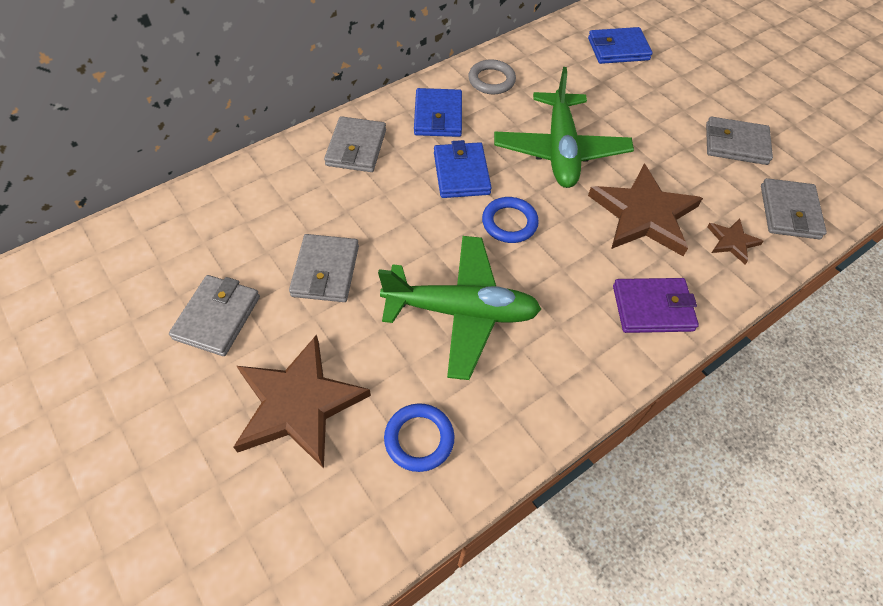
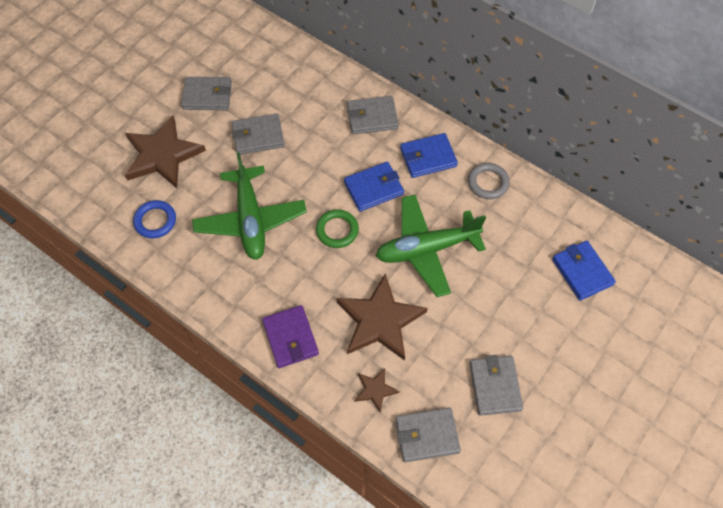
camera: 75 degrees right, 5 degrees up
(509, 223) = (337, 230): blue ring -> green ring

